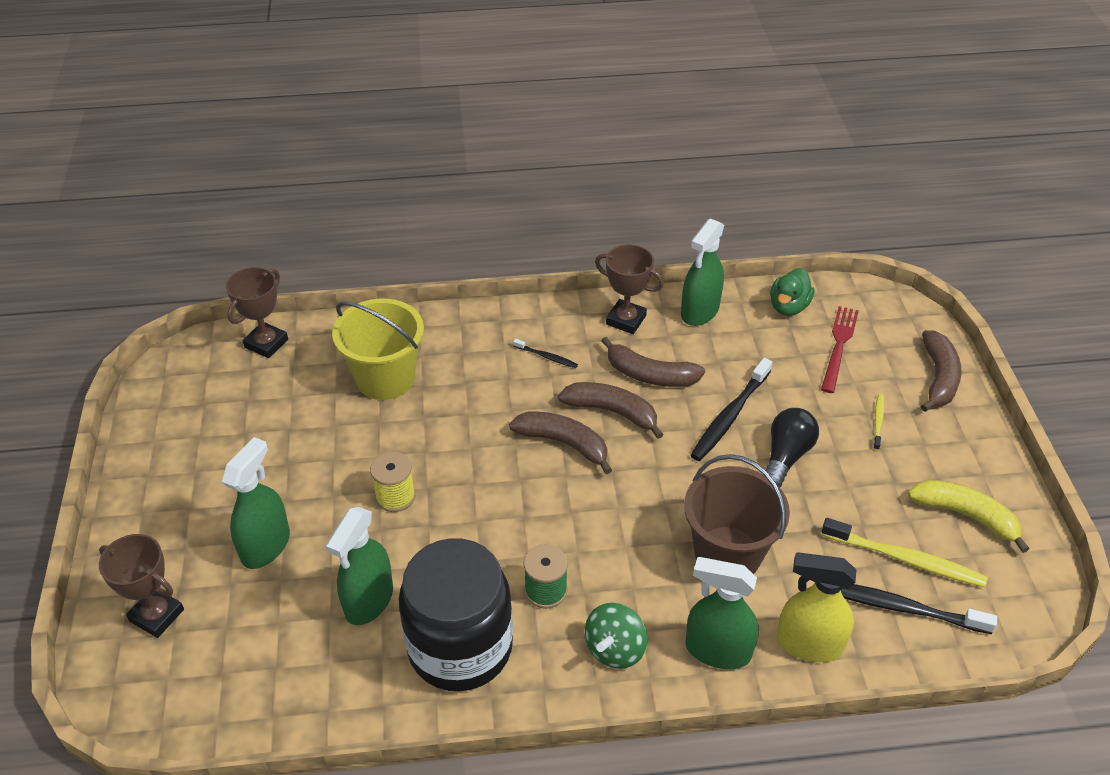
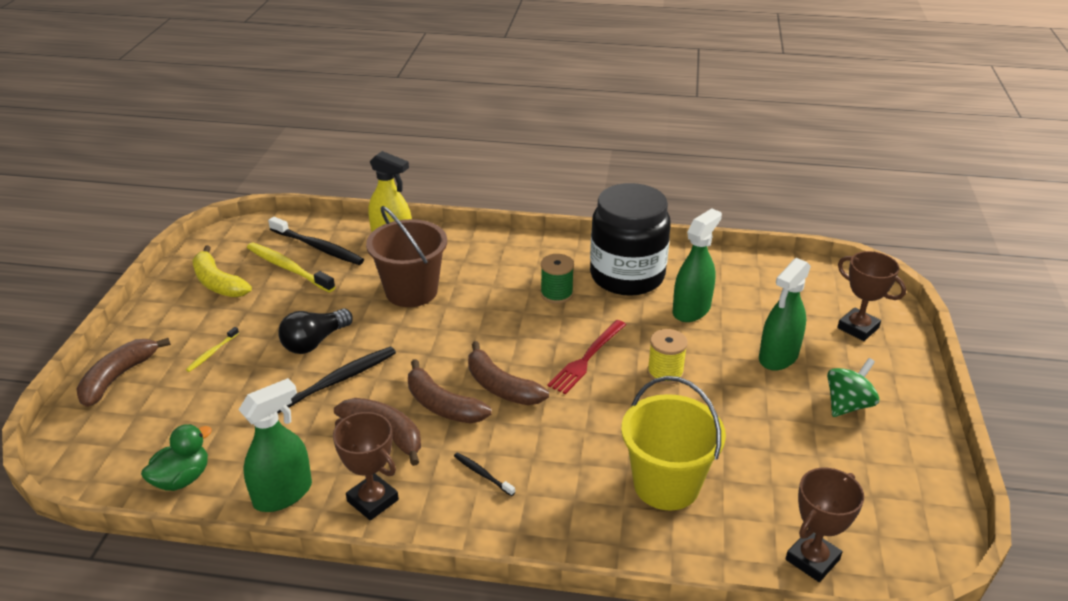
camera: 165 degrees left, 10 degrees down
(615, 649) = (521, 259): green spinning top -> green spinning top (848, 405)
(717, 650) = (454, 248): green spray bottle -> none
(839, 346) = (175, 425): red fork -> red fork (587, 358)

